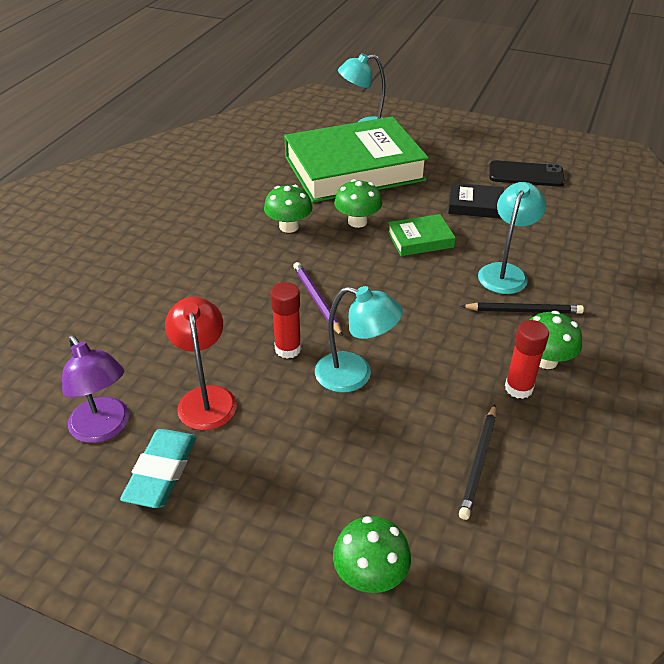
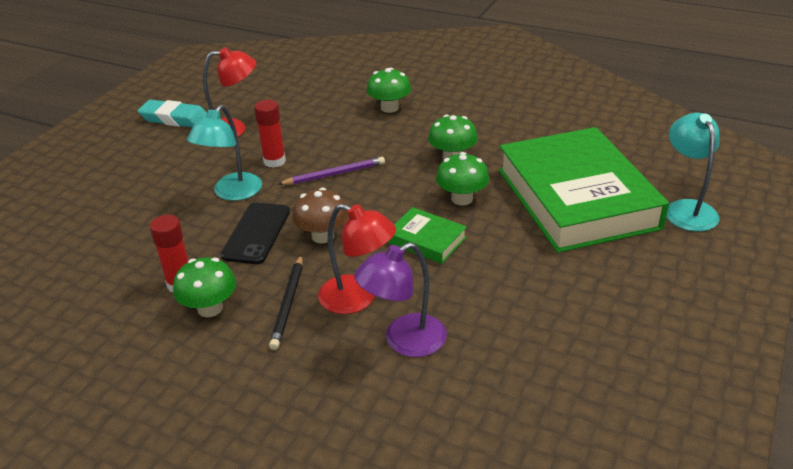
camera: 95 degrees right, 5 degrees down
(104, 429) = (221, 97): purple lamp -> purple lamp (404, 341)
(370, 575) = (51, 196): green mushroom -> green mushroom (389, 108)
(420, 239) = (426, 240): green book -> green book turned 45 degrees counterclockwise
(424, 299) = (323, 236): none -> brown mushroom
(475, 205) = (501, 290): black book -> none
(478, 462) = (112, 251): black pencil -> none
(505, 272) = (358, 299): turquoise lamp -> red lamp
(526, 174) = (590, 351): black phone -> black phone (256, 233)

